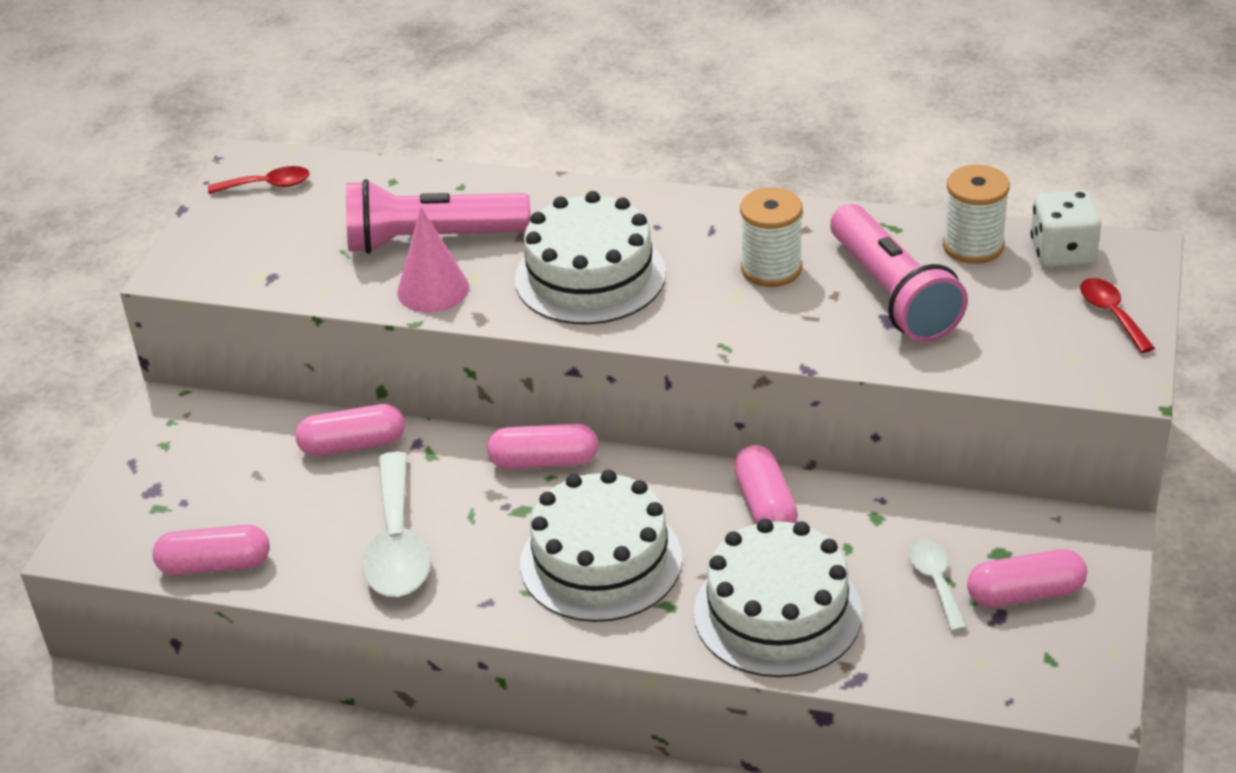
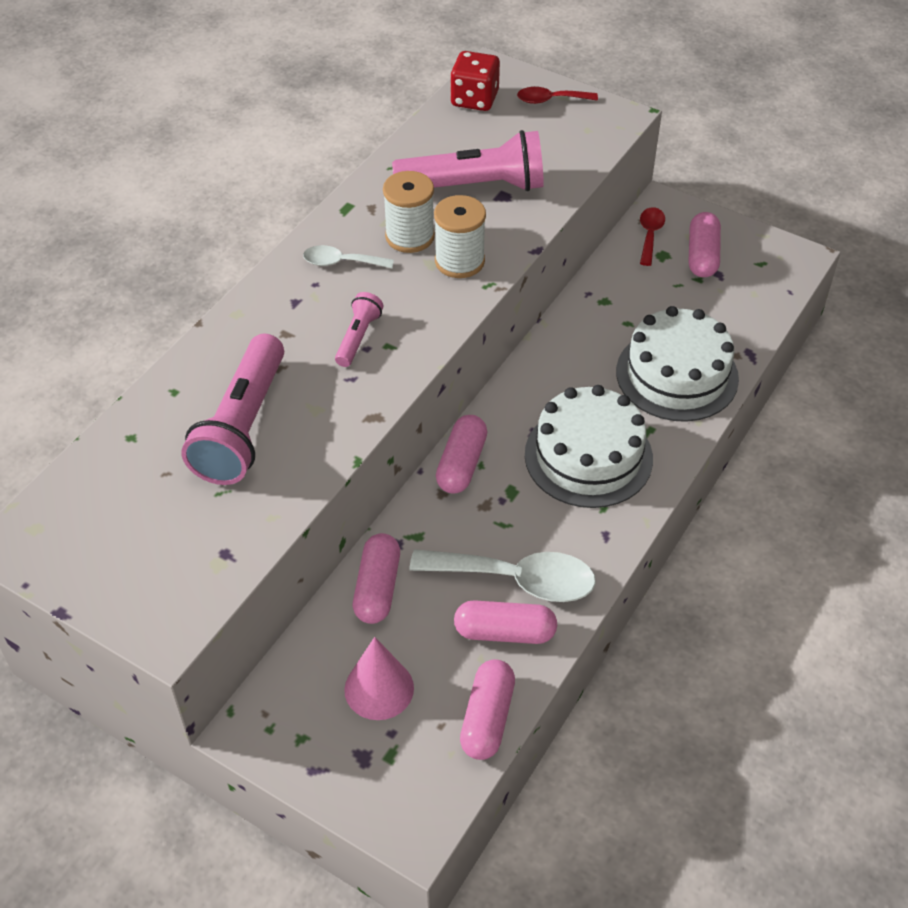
camera: 75 degrees left, 10 degrees up
(268, 185) = (69, 533): red spoon -> red spoon (650, 235)
(433, 289) = (316, 440): pink cone -> pink cone (379, 688)
(590, 276) = (358, 337): white cake -> pink flashlight
(765, 505) = (568, 352): pink capsule -> pink capsule (505, 632)
(935, 581) = (676, 291): white spoon -> white spoon (341, 262)
(973, 246) = (443, 134): white spool -> white spool (459, 261)
(1062, 252) = (474, 99): white dice -> red dice

